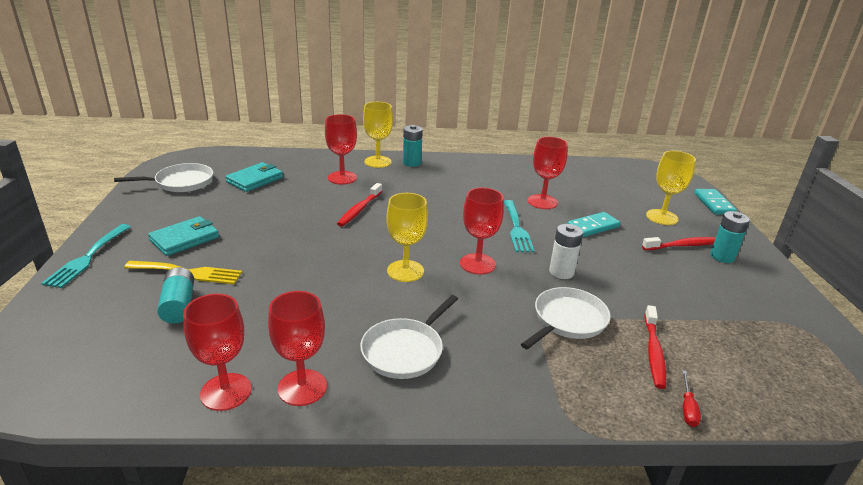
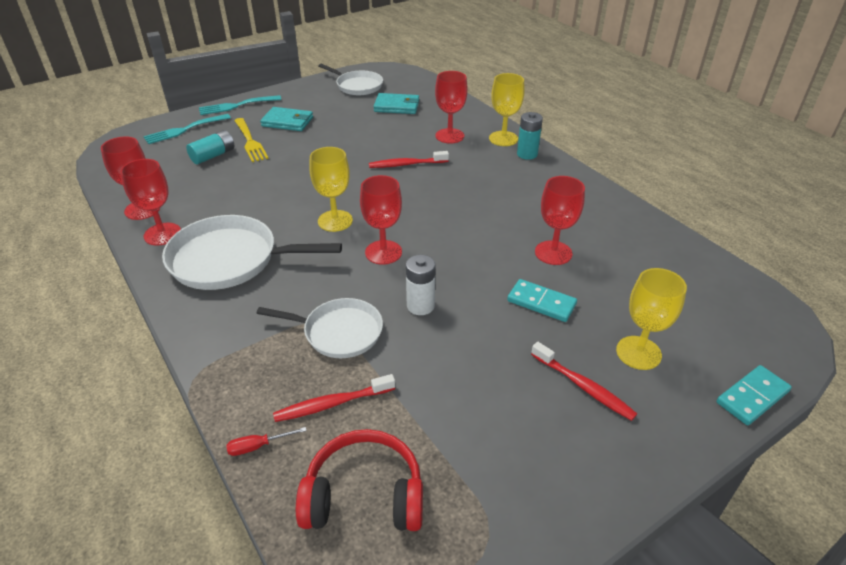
camera: 60 degrees right, 10 degrees up
(405, 351) = (229, 260): white pan -> white pan, size x1.57
(517, 228) = (474, 254): turquoise fork -> turquoise fork (184, 130)
(722, 257) = (596, 429): turquoise battery -> none
(756, 368) = (364, 495): none -> red headphones

